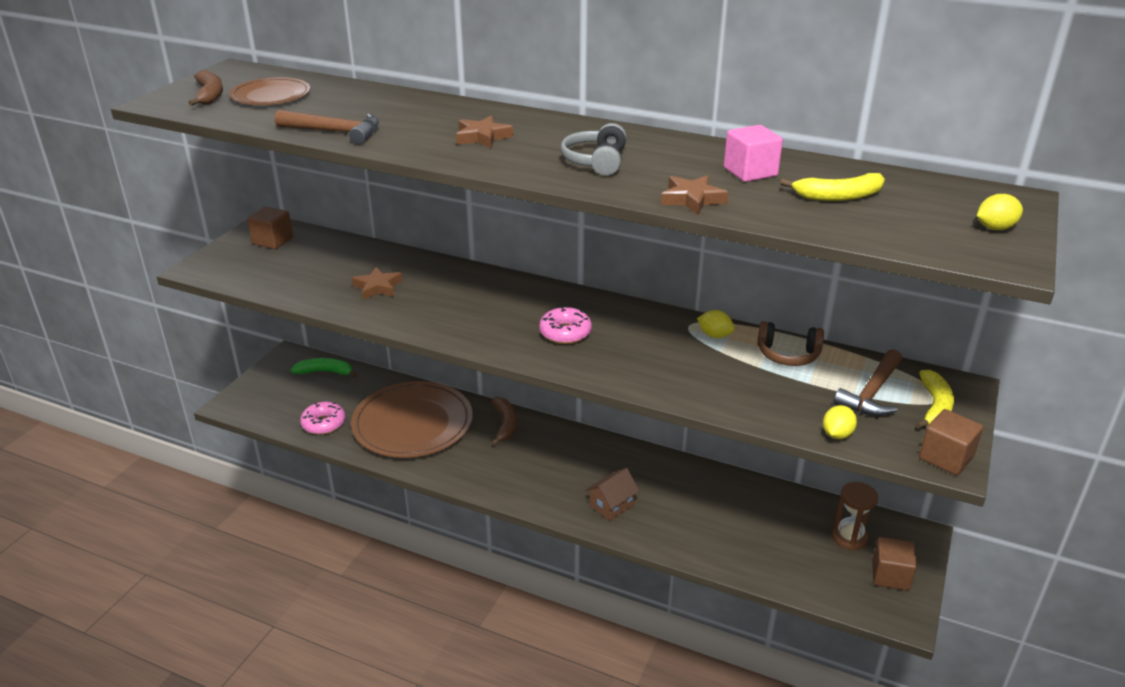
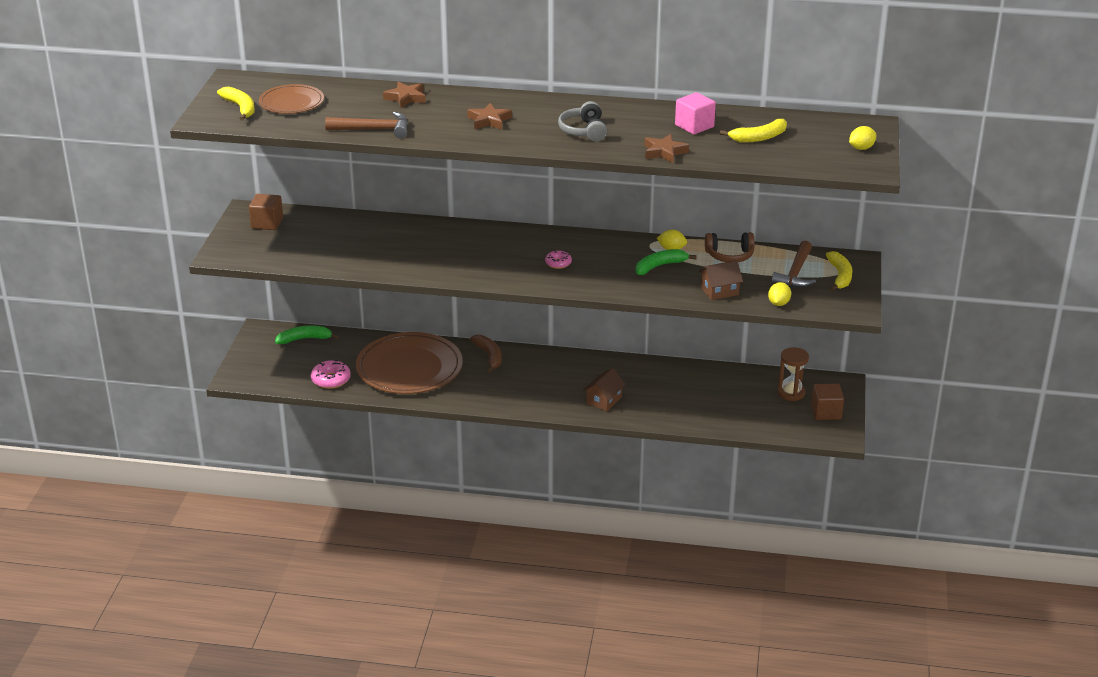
camera: 15 degrees left, 0 degrees up
(210, 95) = (240, 108): brown banana -> yellow banana
(378, 287) = (387, 249): brown star -> brown star (406, 98)
(565, 333) = (558, 263): pink donut -> pink donut, size x0.64
(690, 355) = (659, 266): none -> green banana
(759, 402) = (719, 291): none -> brown house
(946, 457) = (852, 307): brown cube -> none

